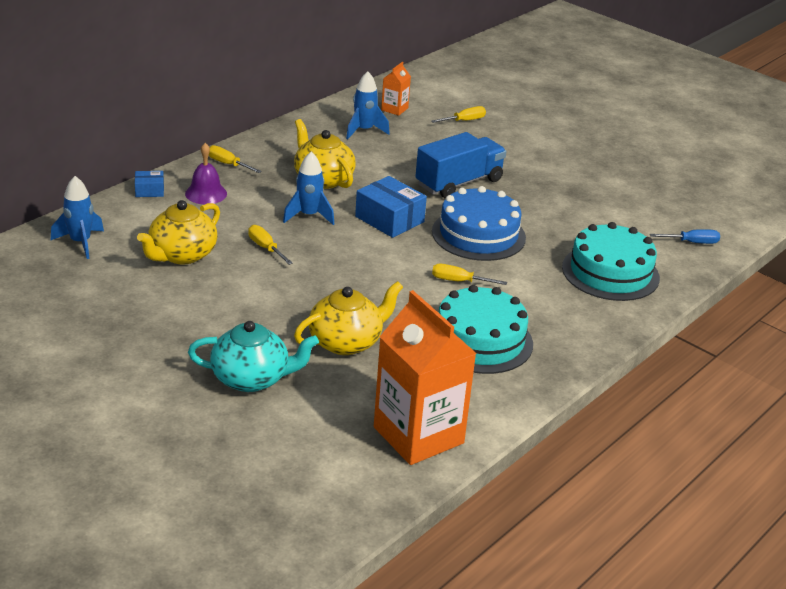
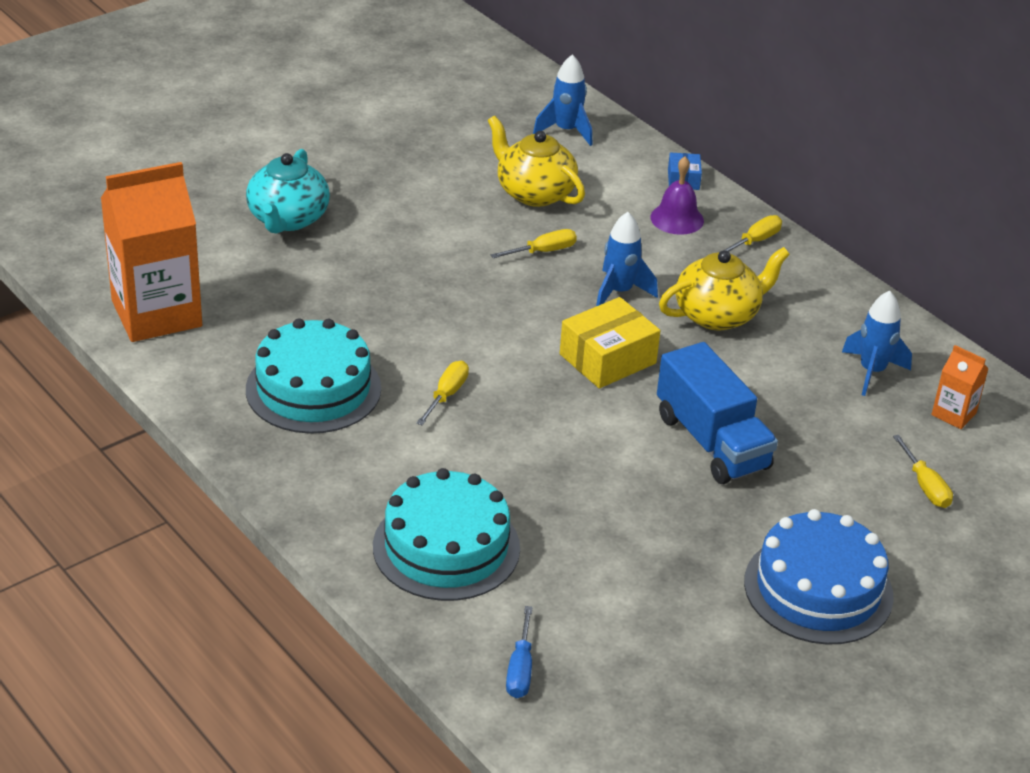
camera: 100 degrees right, 5 degrees up
(346, 342) = (336, 287): yellow teapot -> none
(389, 219) = (607, 359): blue box -> yellow box
(478, 234) = (562, 434): blue cake -> blue cake (818, 589)

